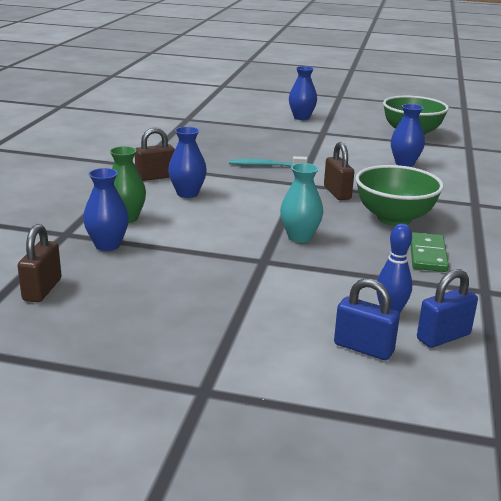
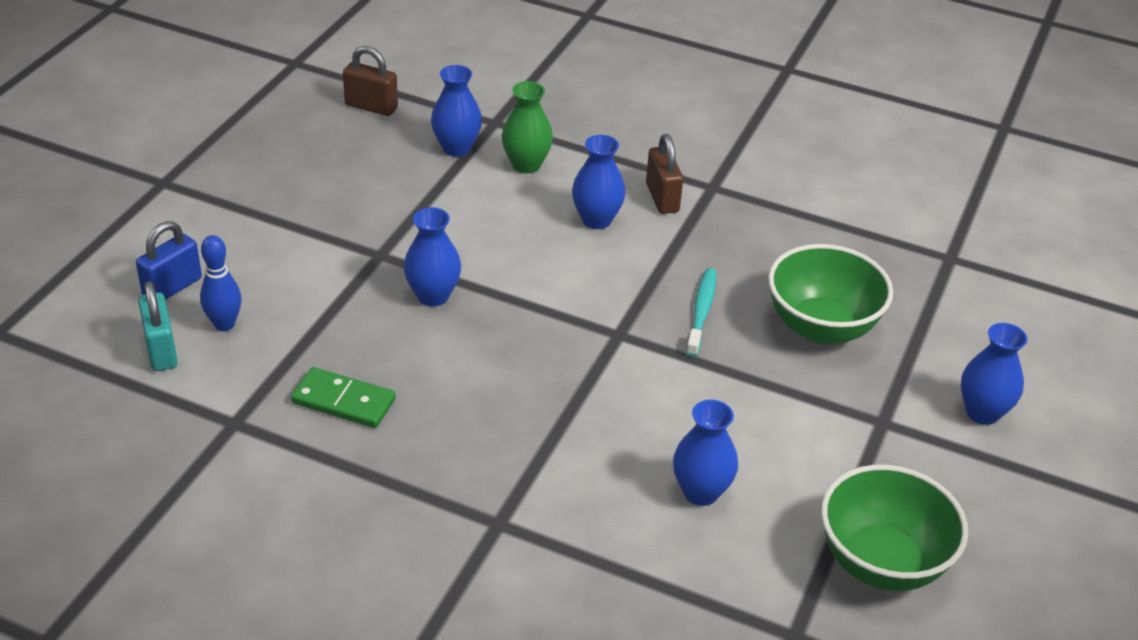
camera: 100 degrees right, 15 degrees up
(299, 237) = (433, 296): turquoise vase -> blue vase
(337, 193) = (574, 366): brown padlock -> none
(394, 218) = (466, 403): green bowl -> green bowl (821, 327)
(443, 337) = (161, 350): blue padlock -> turquoise padlock

